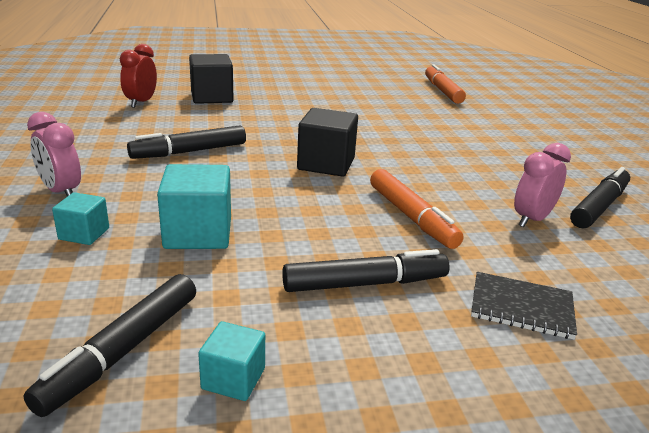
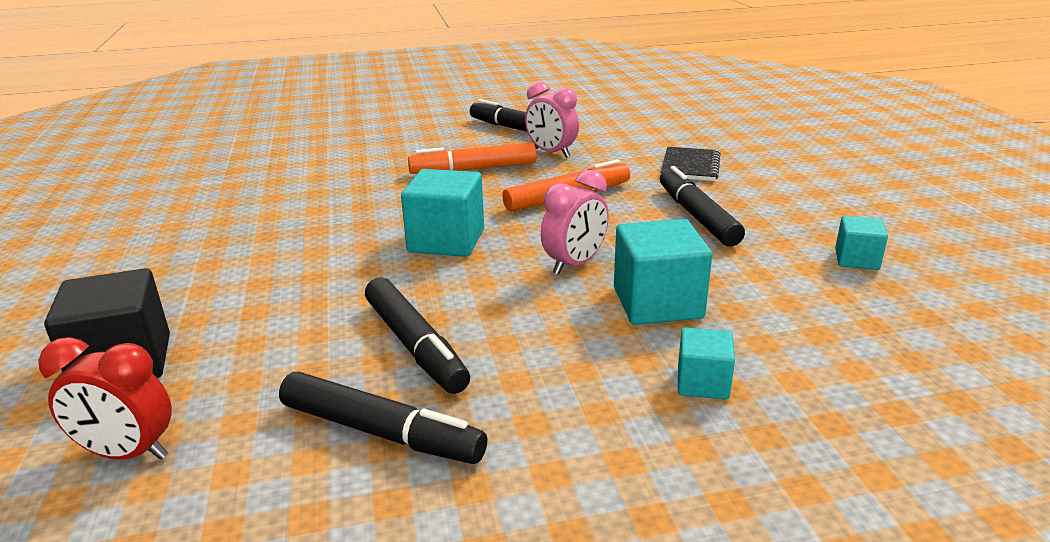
camera: 90 degrees left, 0 degrees up
(61, 192) = (595, 440): pink clock -> pink clock (574, 264)
(123, 350) = (871, 310): black marker -> black marker (380, 431)
(326, 164) = (446, 240): black cube -> turquoise cube
(442, 91) = (171, 171): orange marker -> orange marker (474, 169)

